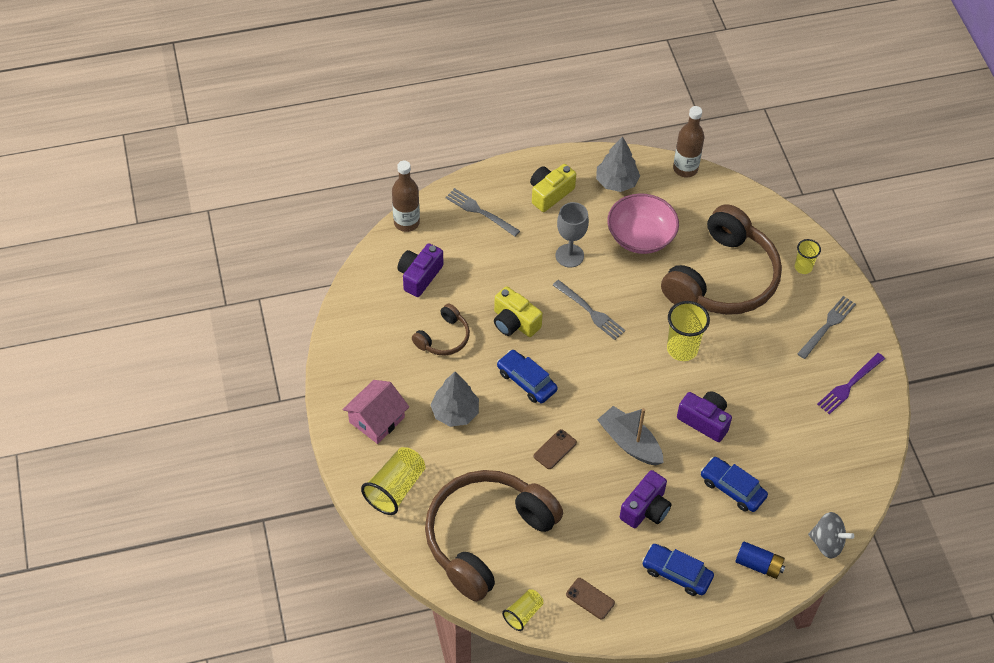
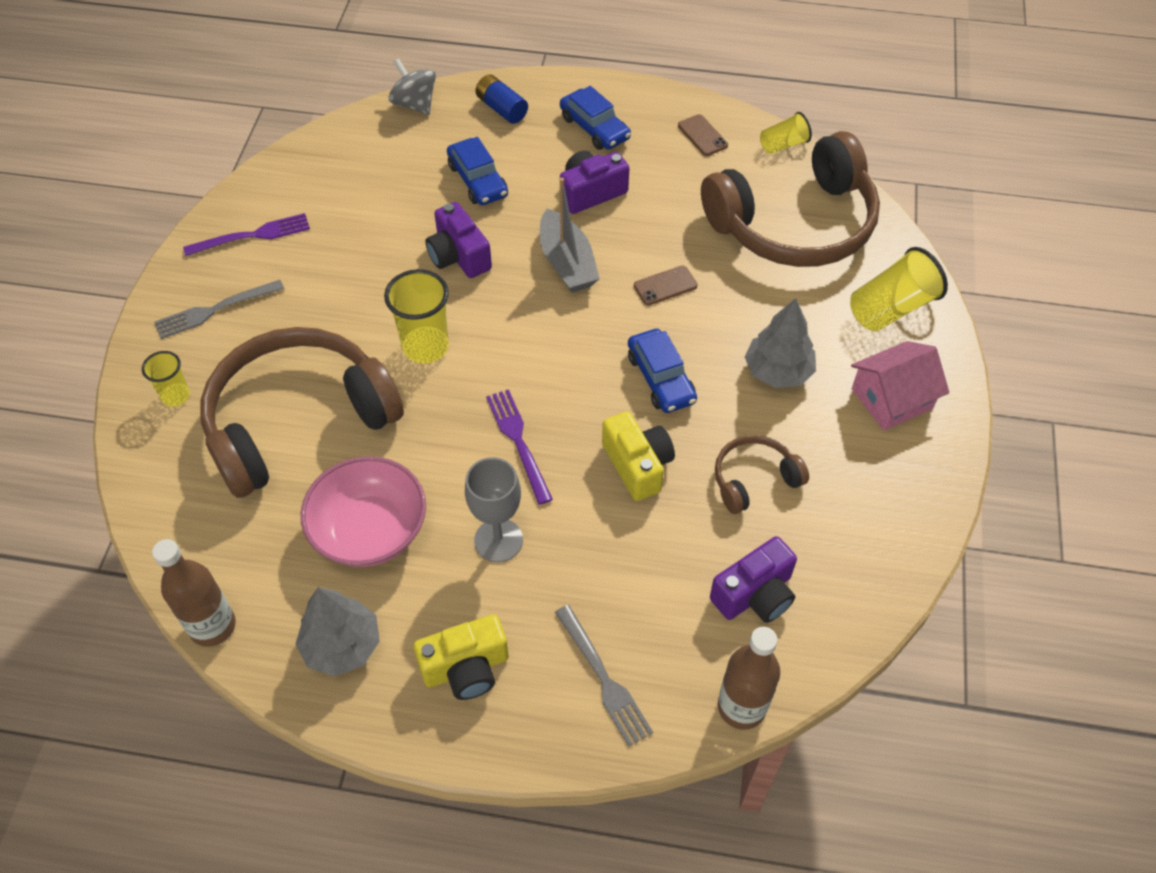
camera: 155 degrees left, 0 degrees up
(590, 311) = (518, 441): grey fork -> purple fork

